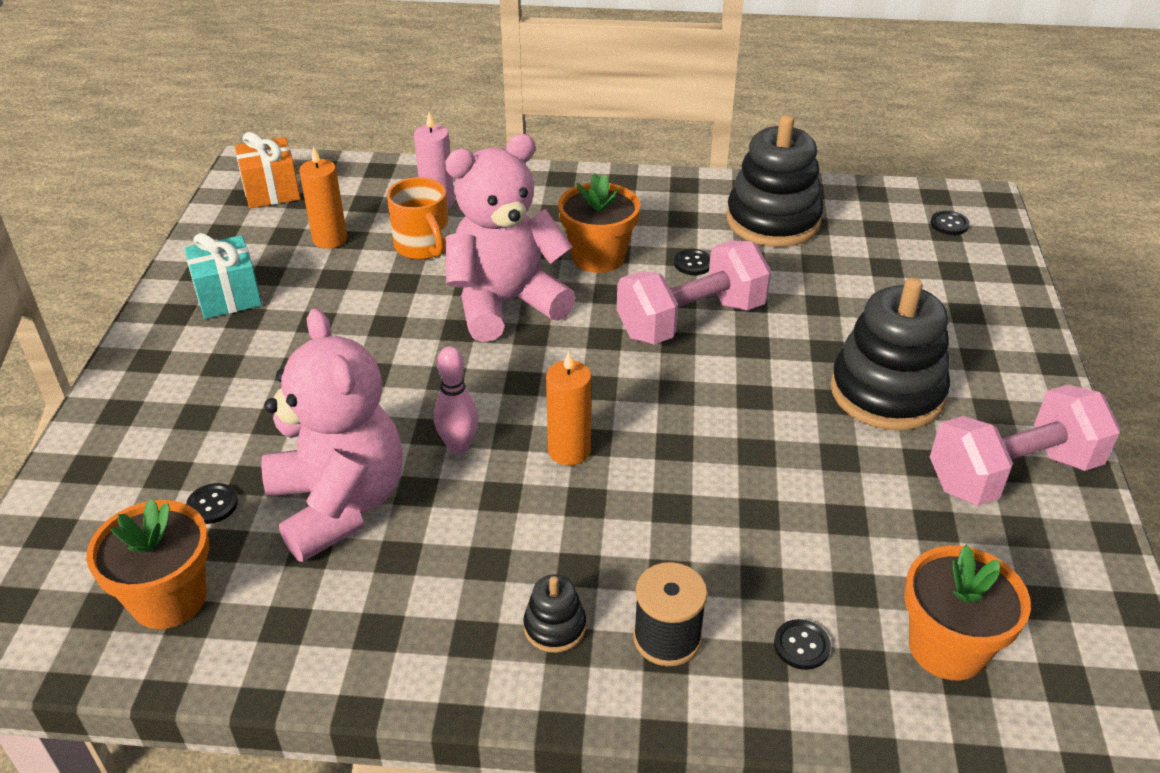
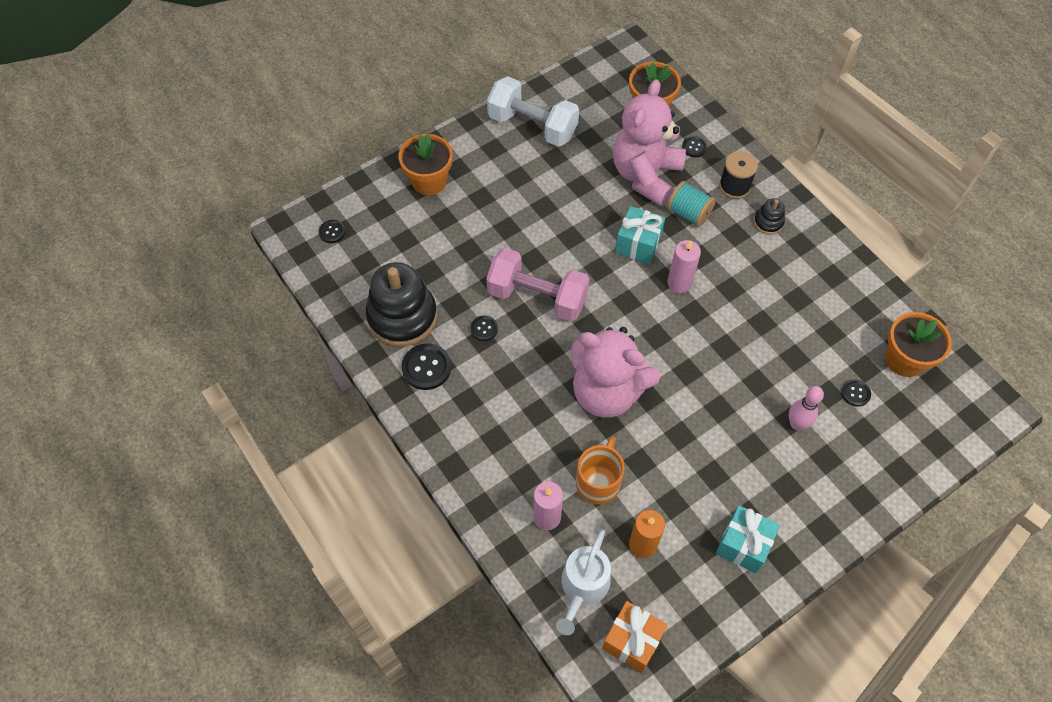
camera: 130 degrees left, 20 degrees up
(339, 504) = (800, 344): pink teddy bear -> pink teddy bear (645, 175)
(351, 190) = (583, 586): none -> white watering can
(458, 446) = (722, 327): pink bowling pin -> pink bowling pin (797, 424)
(569, 451) = (679, 283): orange candle -> pink candle
(598, 257) = (521, 379): orange flower pot -> orange flower pot (429, 181)
(672, 541) = (688, 213): none -> turquoise spool
(675, 451) = (638, 244): none -> turquoise gift
(689, 209) = (426, 367): none -> black button
(887, 392) = (518, 190): black stacking toy -> none
(1012, 473) = (532, 126): pink dumbbell -> white dumbbell

